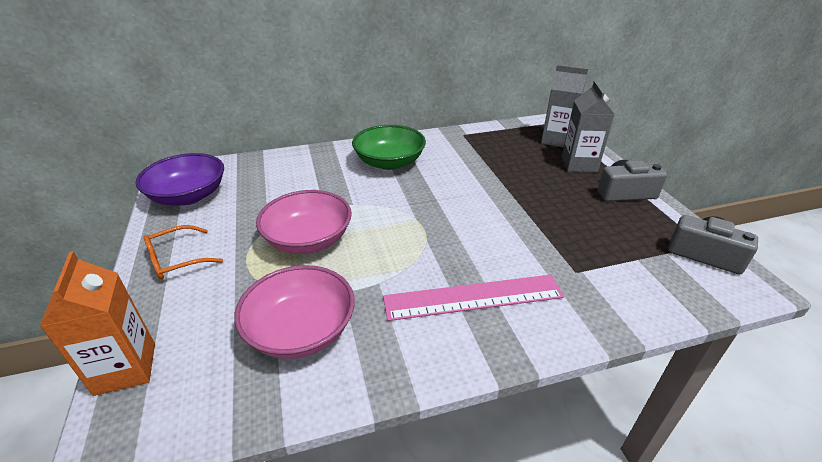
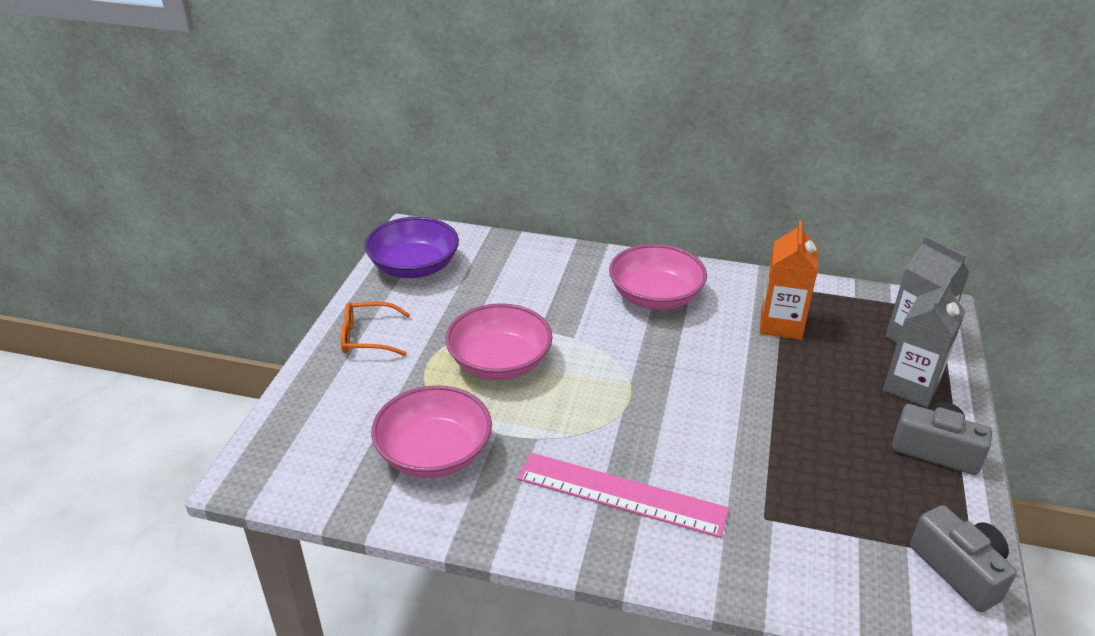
camera: 30 degrees right, 0 degrees up
(125, 368) = (281, 424): orange carton -> orange carton (781, 324)
(389, 162) = (655, 297): green bowl -> pink bowl

